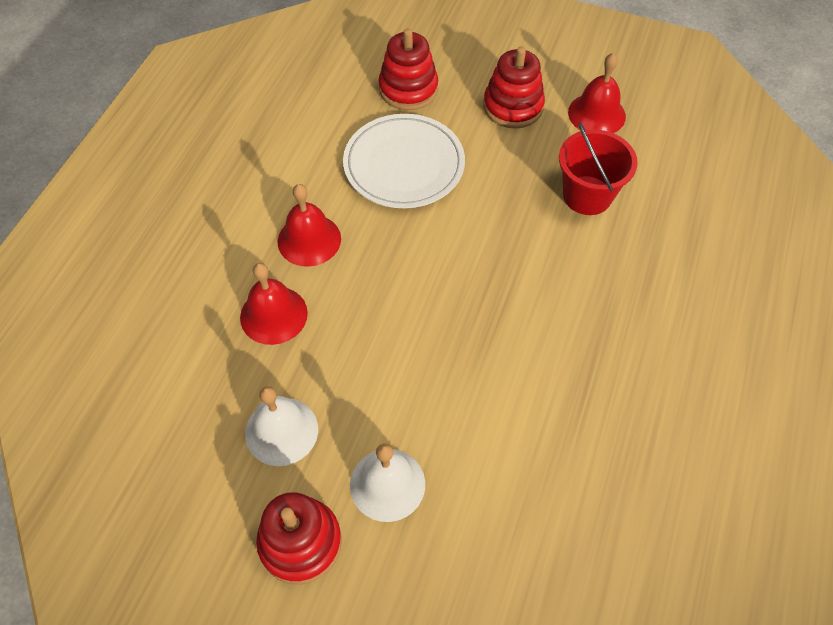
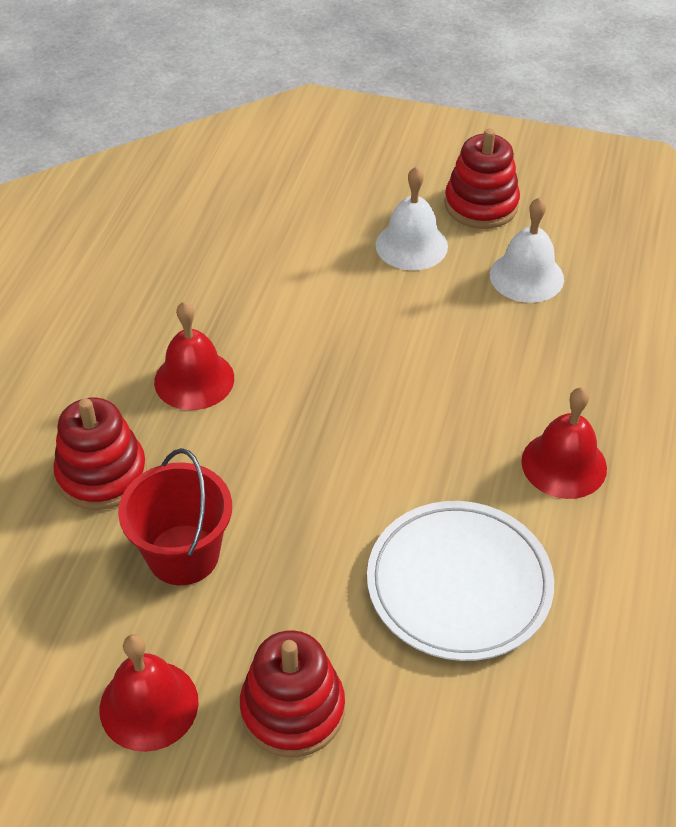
camera: 175 degrees right, 10 degrees down
(273, 315) = (575, 376): red bell -> red bell (194, 379)
(408, 89) = (479, 734): red stacking toy -> red stacking toy (102, 474)

